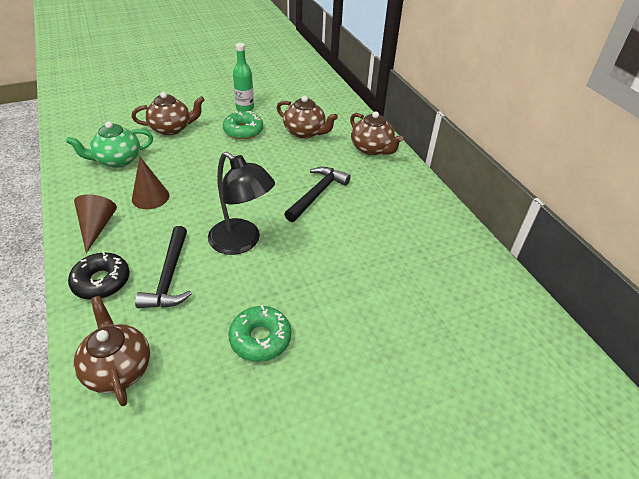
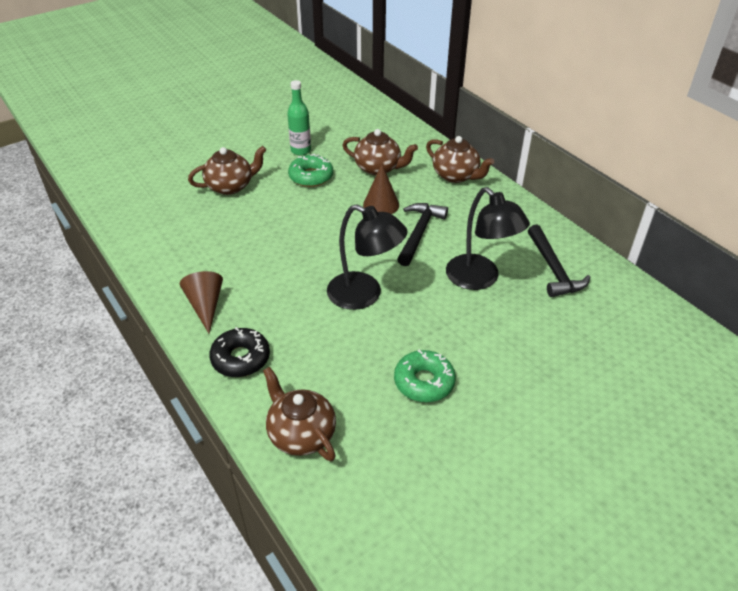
camera: 10 degrees left, 0 degrees up
(117, 160) = (189, 231): green teapot -> none
(150, 197) = (246, 265): brown cone -> brown cone (381, 204)
(169, 276) = (307, 341): black hammer -> black hammer (553, 269)
(356, 246) = (480, 279): none -> black lamp

